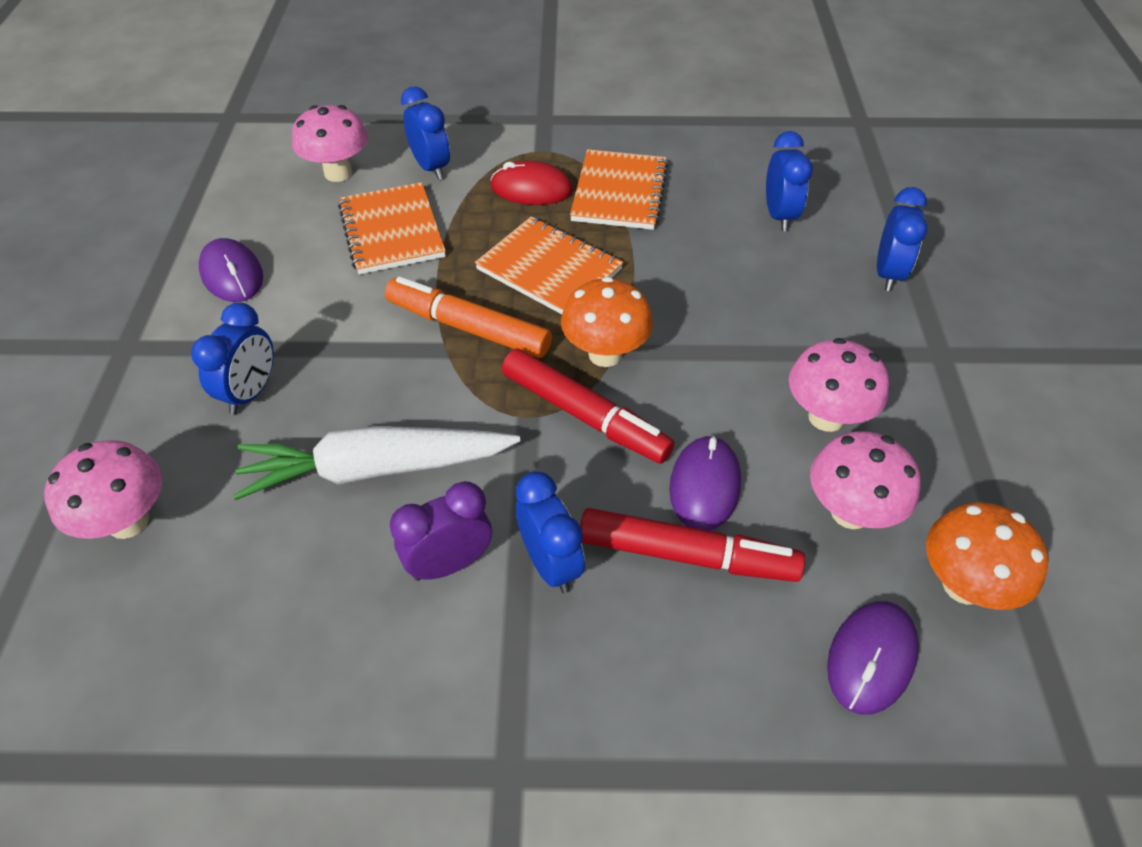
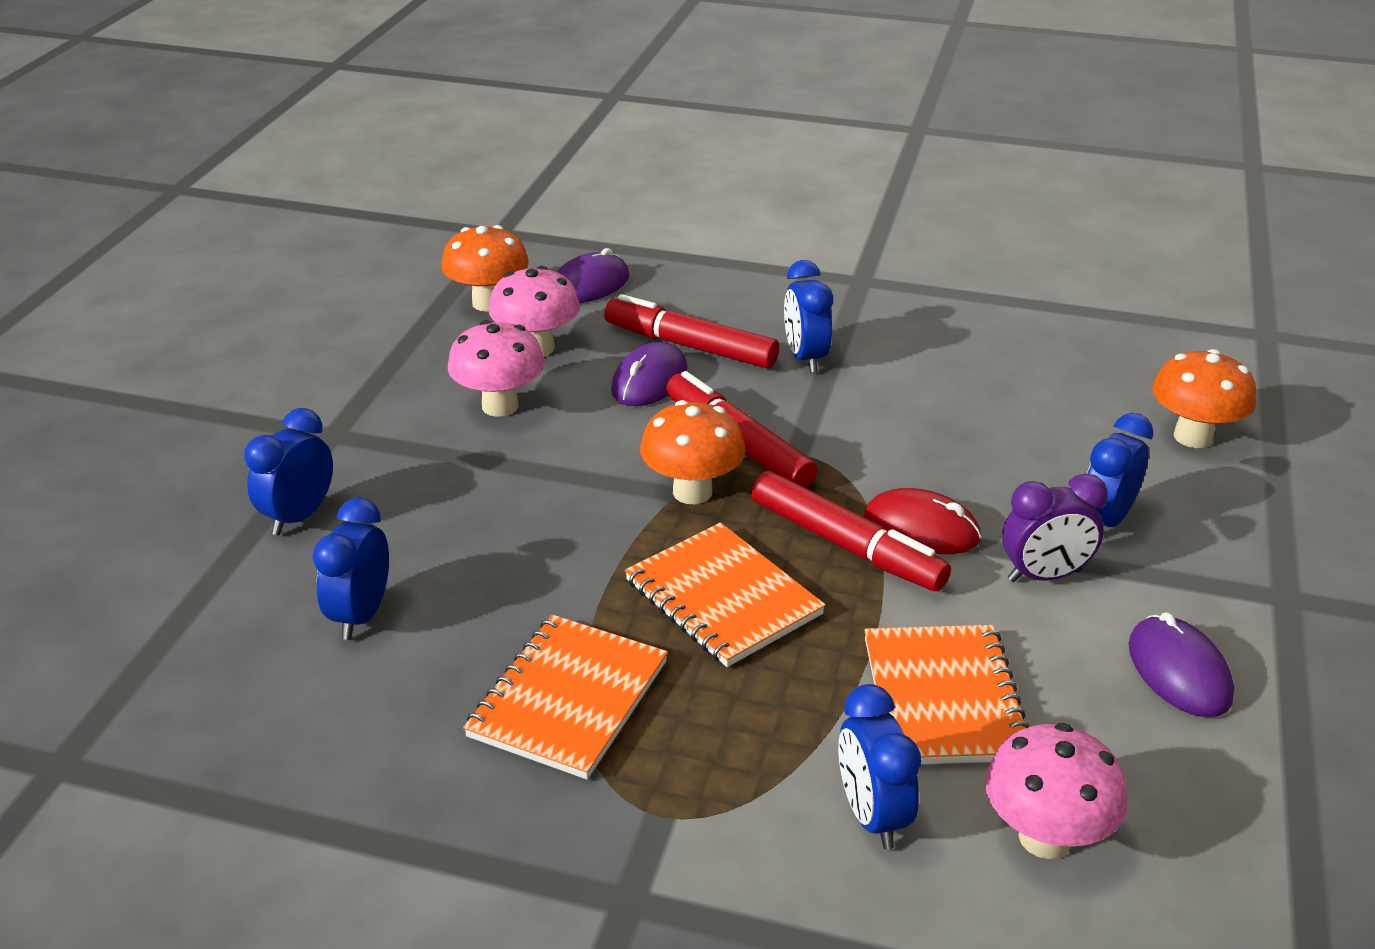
camera: 165 degrees left, 15 degrees down
(128, 521) = (1193, 437): pink mushroom -> orange mushroom
(376, 469) = (957, 437): white carrot -> none
(449, 563) = (891, 370): purple clock -> purple clock (1044, 576)
(468, 327) = (846, 545): orange marker -> red marker
(531, 189) = (706, 734): red mouse -> red mouse (921, 528)

